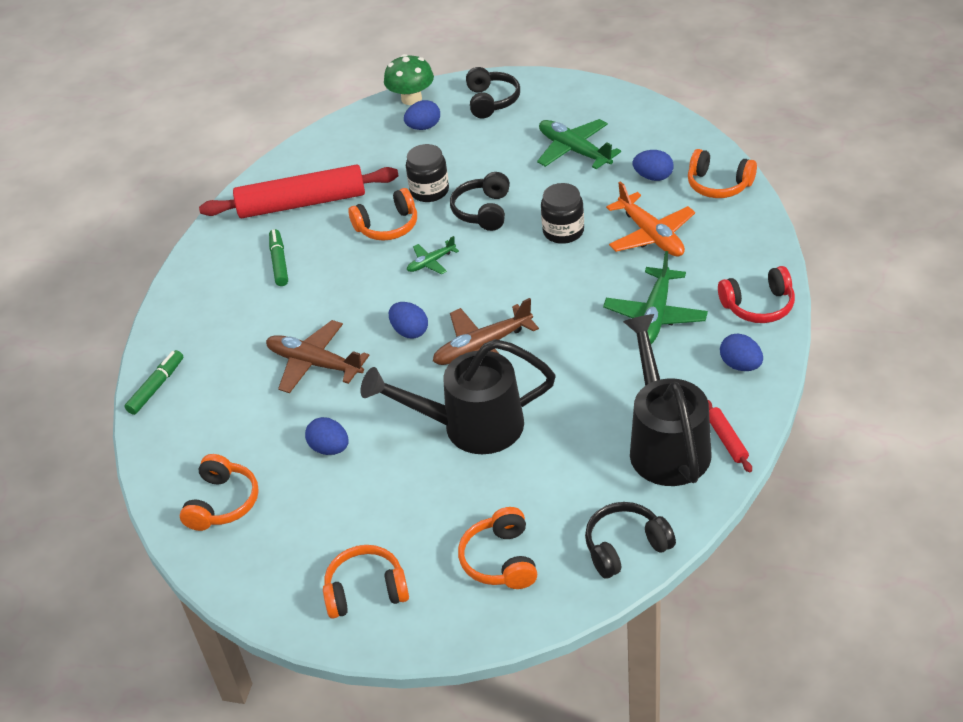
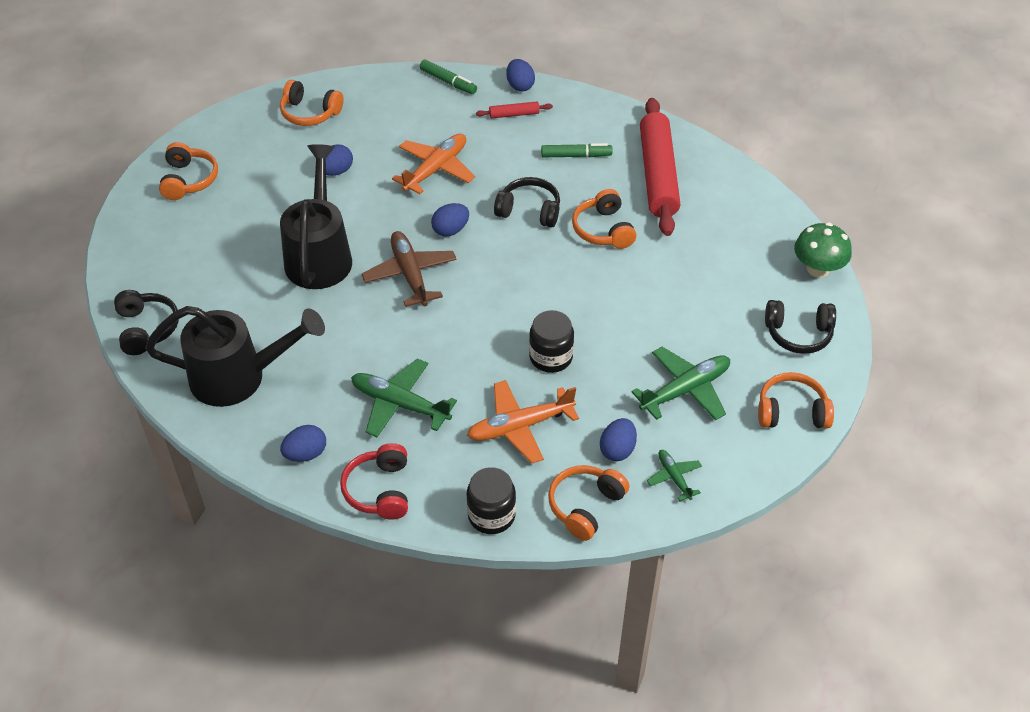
camera: 95 degrees right, 5 degrees up
(315, 364) = (435, 169): brown plane -> orange plane
(424, 127) = (761, 273): blue egg -> blue egg (520, 86)
(429, 191) = (649, 265): black jar -> black jar (491, 515)
(431, 262) = (539, 254): green plane -> green plane (674, 477)
(483, 211) = (604, 301): black headphones -> black headphones (529, 210)
(500, 560) = (175, 254): orange headphones -> orange headphones (791, 411)
(726, 440) = (221, 420): red rolling pin -> red rolling pin (514, 114)

